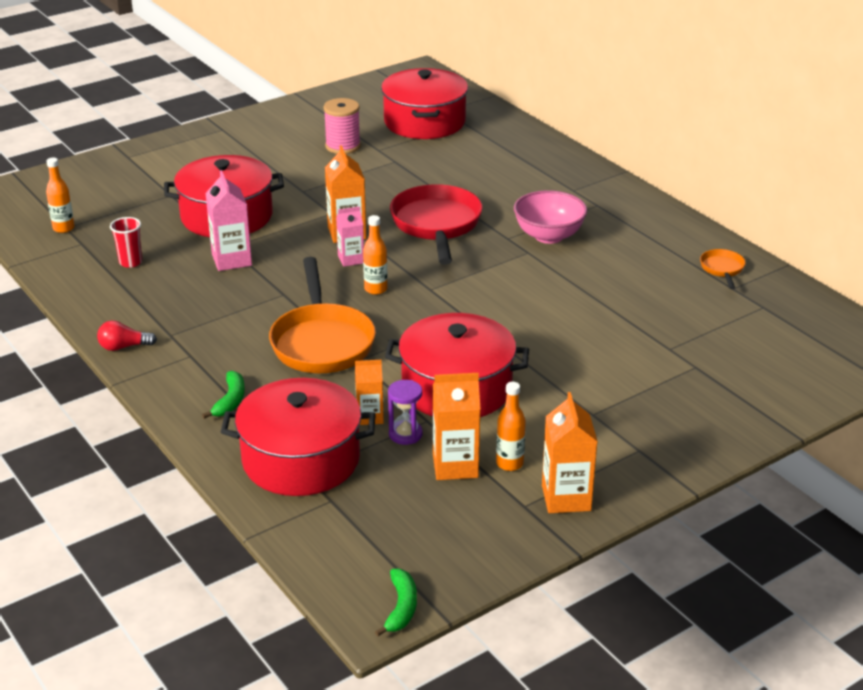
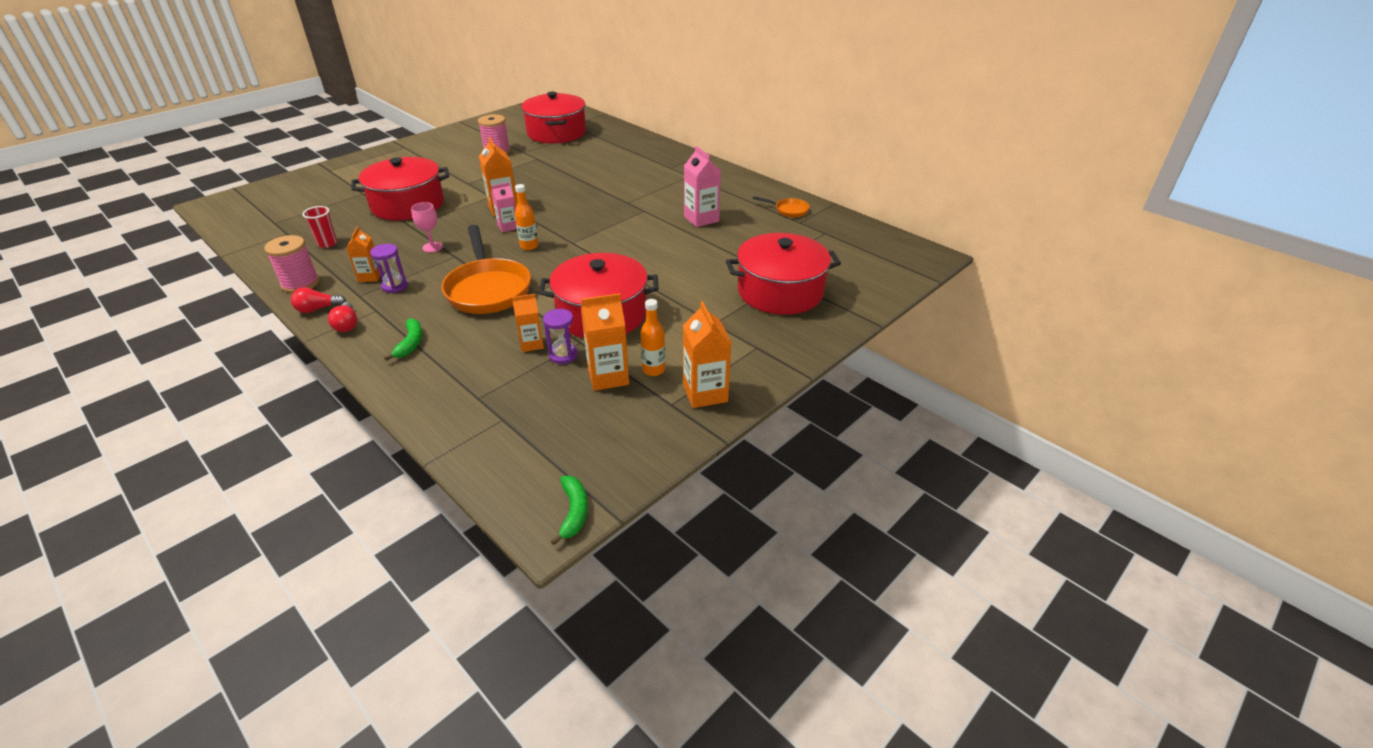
camera: 10 degrees left, 5 degrees up
(63, 228) = (272, 223): orange bottle -> none
(102, 312) = (300, 283): none -> pink spool
(157, 370) = (347, 324): none -> red light bulb
(182, 311) = (370, 276): none -> orange carton
(211, 327) = (395, 286): none -> purple hourglass
(231, 260) = (412, 235): pink carton -> pink carton (701, 219)
(256, 279) = (432, 247): none -> pink goblet
(301, 459) = (474, 386): red pot -> red pot (780, 291)
(436, 225) = (572, 198): red pan -> none
(548, 236) = (657, 198): pink bowl -> none
(722, 269) = (788, 210): orange pan -> orange pan turned 120 degrees clockwise

